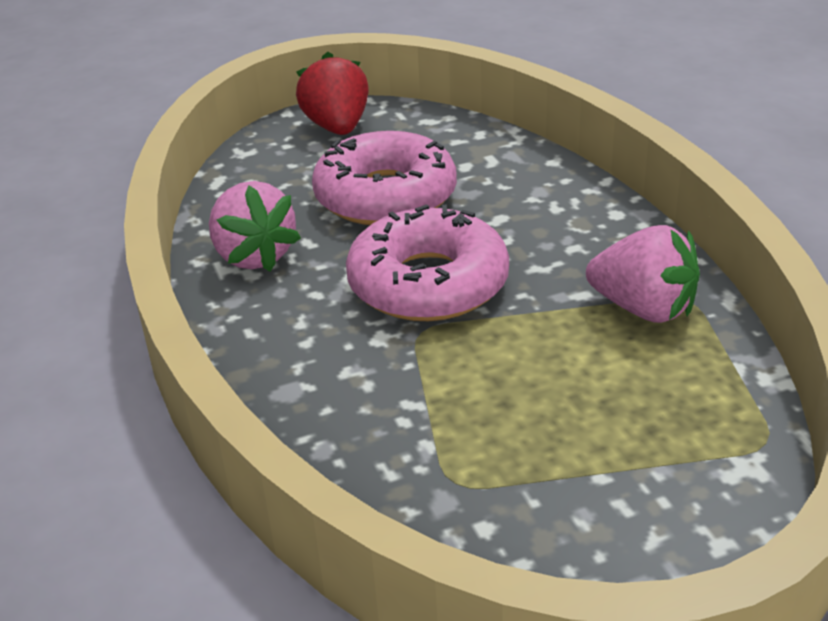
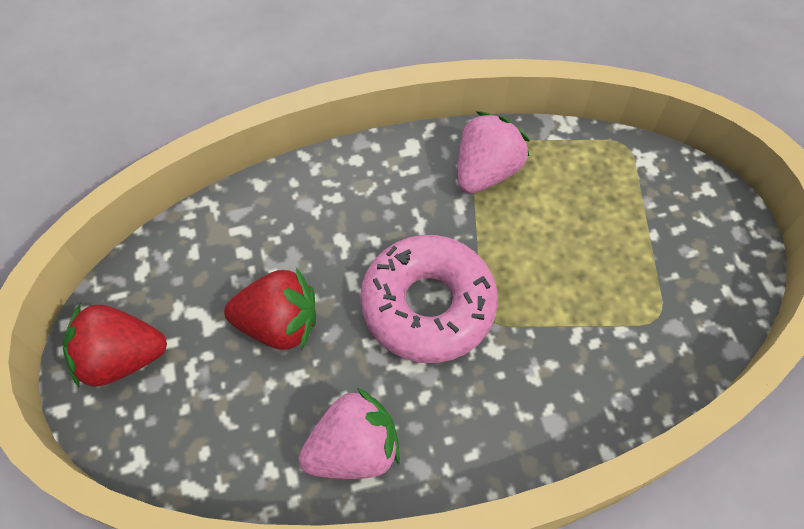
camera: 85 degrees left, 25 degrees up
(385, 196) = (279, 324): pink donut -> red strawberry

